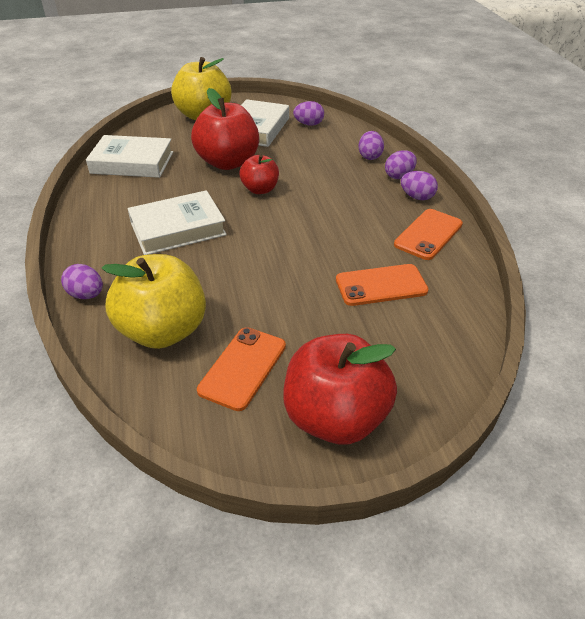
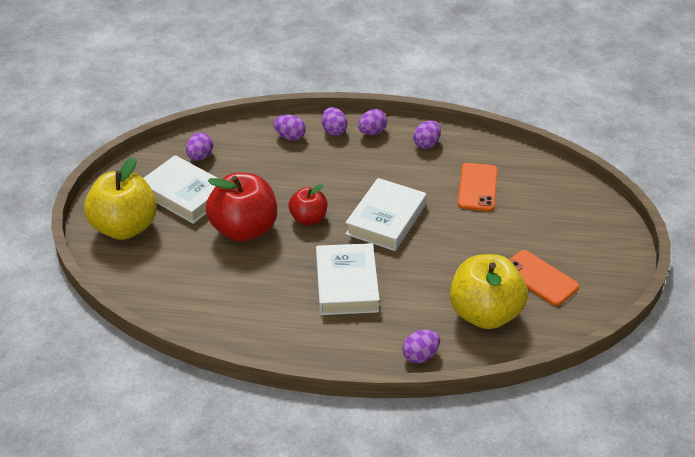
camera: 70 degrees left, 0 degrees up
(132, 163) = (200, 300): white book -> white book (386, 219)
(335, 418) = (597, 245): red apple -> none
(428, 234) = (426, 144): orange phone -> purple egg

